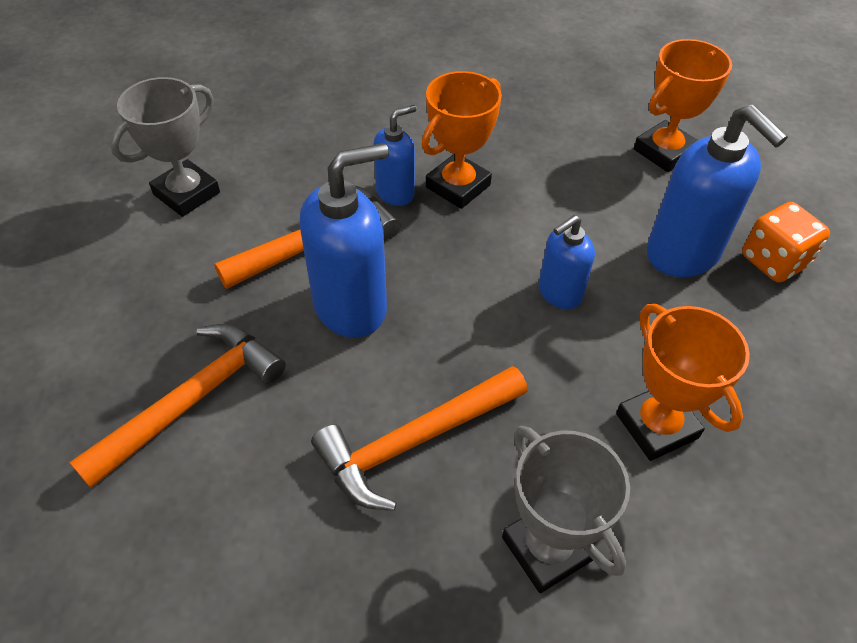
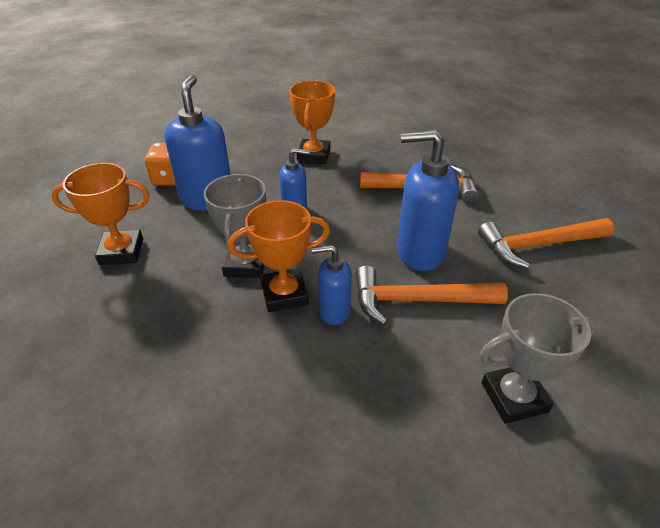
camera: 145 degrees left, 10 degrees down
(547, 548) = (395, 146): grey trophy -> grey trophy (246, 264)

